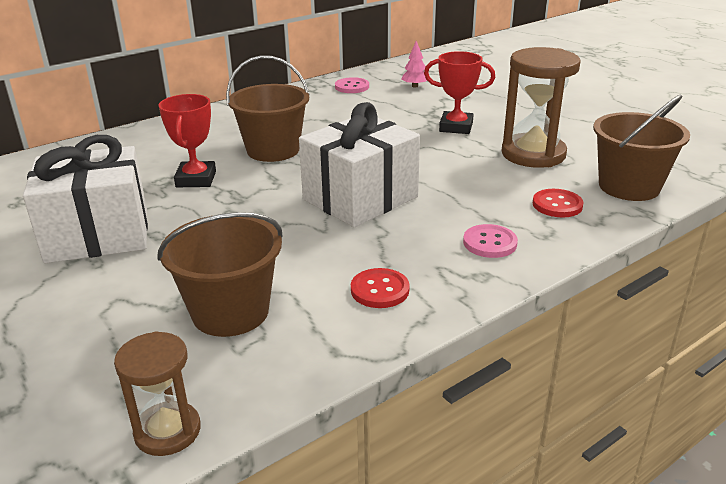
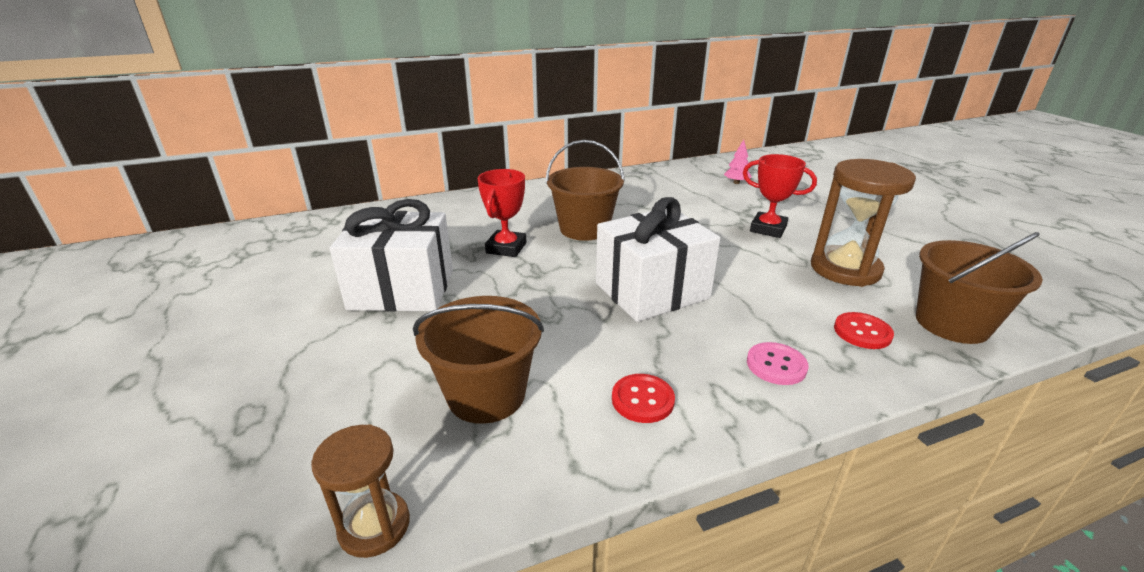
camera: 15 degrees right, 0 degrees up
(352, 87) = (675, 177): pink button -> none

